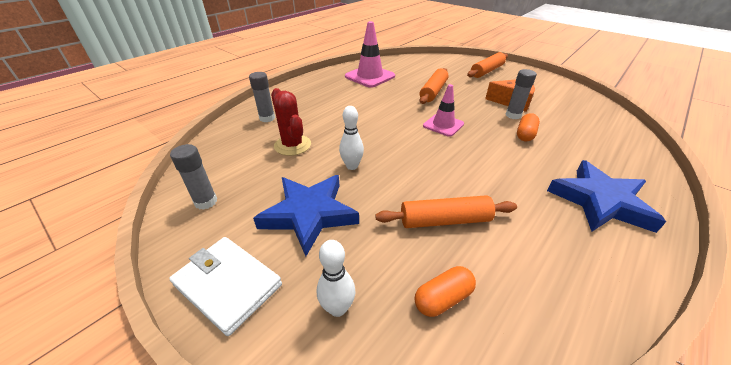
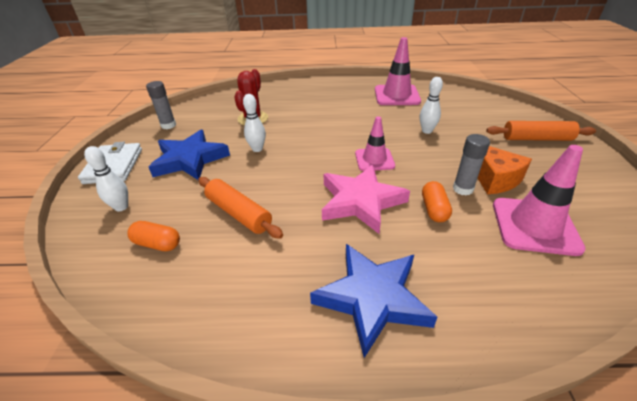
camera: 50 degrees right, 0 degrees up
(267, 118) = (271, 95): grey glue stick -> none
(433, 91) = (427, 131): orange rolling pin -> white bowling pin
(489, 155) = (360, 201): none -> pink star
(525, 134) = (434, 209): orange capsule -> orange capsule turned 75 degrees counterclockwise
(567, 115) = (534, 226): none -> pink traffic cone

